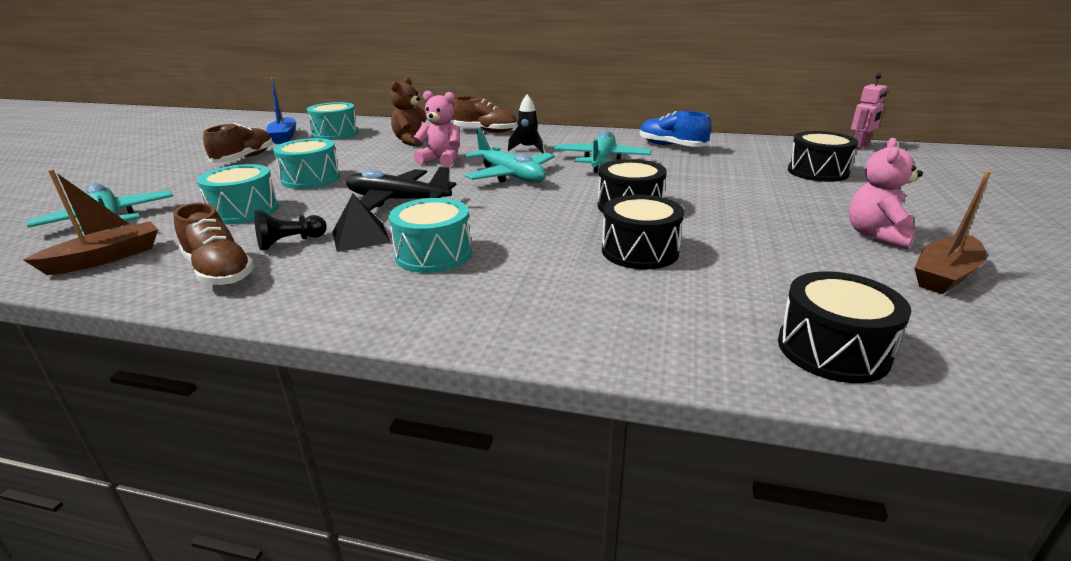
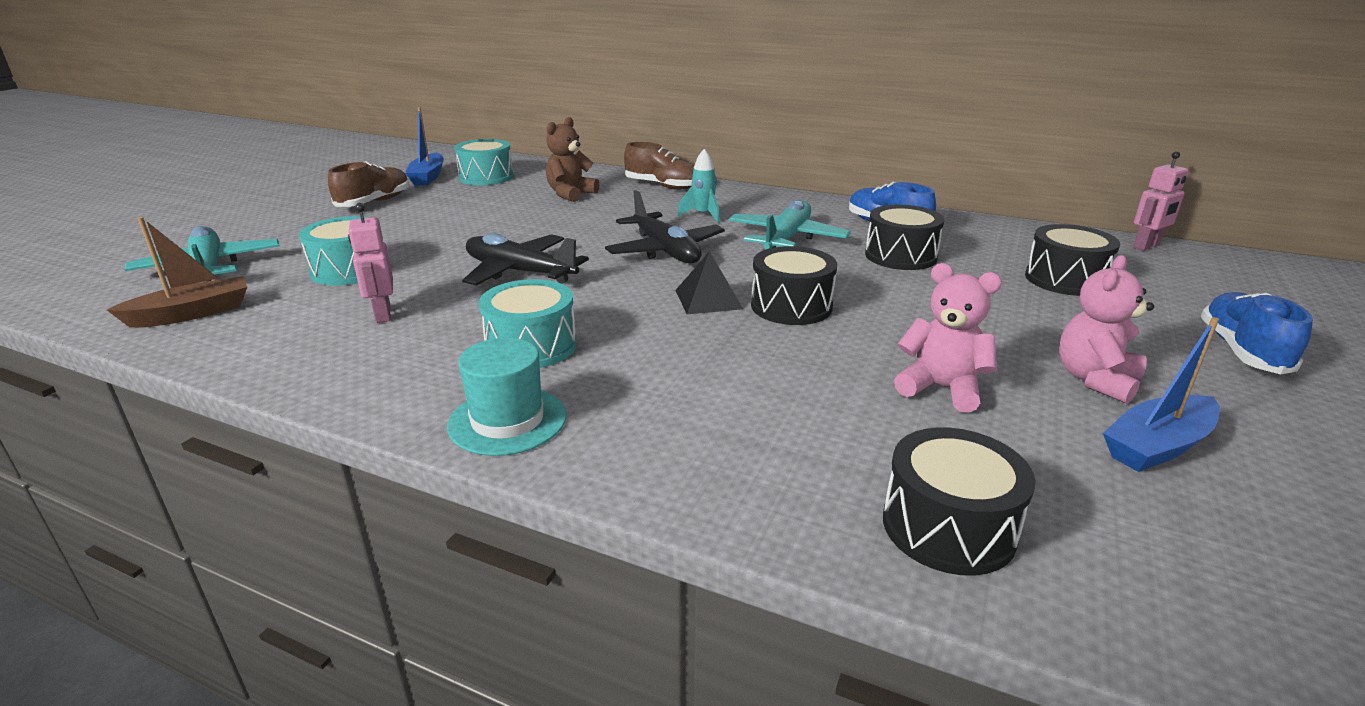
camera: 10 degrees right, 0 degrees up
(219, 271) = (297, 342): brown shoe -> none
(290, 242) = (382, 314): black pawn -> pink robot
(311, 179) = (436, 235): turquoise drum -> none
(361, 237) = (461, 315): black pyramid -> black pyramid (708, 299)
(440, 313) = (507, 420): none -> turquoise hat
(441, 160) = (593, 223): pink teddy bear -> pink teddy bear (941, 388)
(511, 176) = (665, 251): turquoise plane -> black plane
(528, 149) = (703, 215): black rocket -> turquoise rocket
(640, 251) = (774, 368): black drum -> black drum (900, 256)
(945, 275) = (1157, 446): brown boat -> blue boat
(962, 207) = (1242, 351): none -> blue shoe

